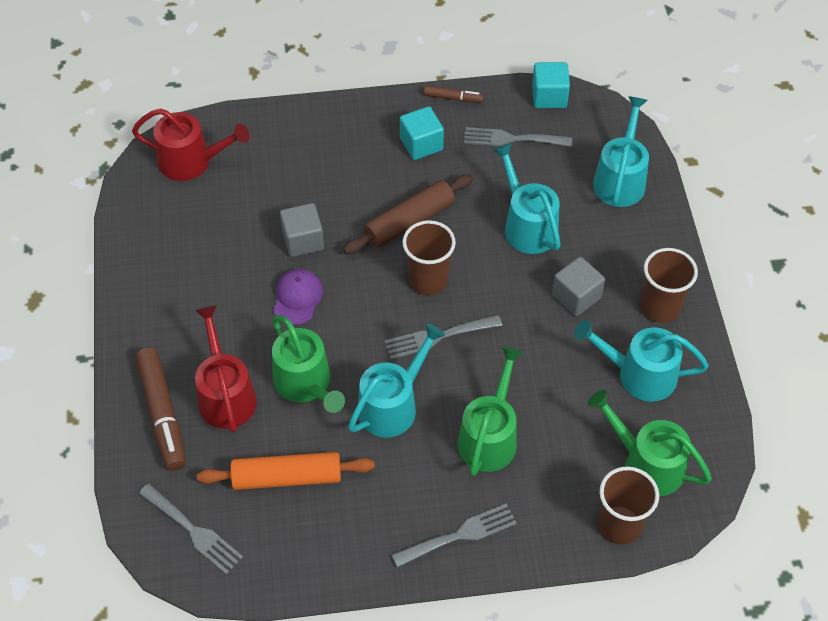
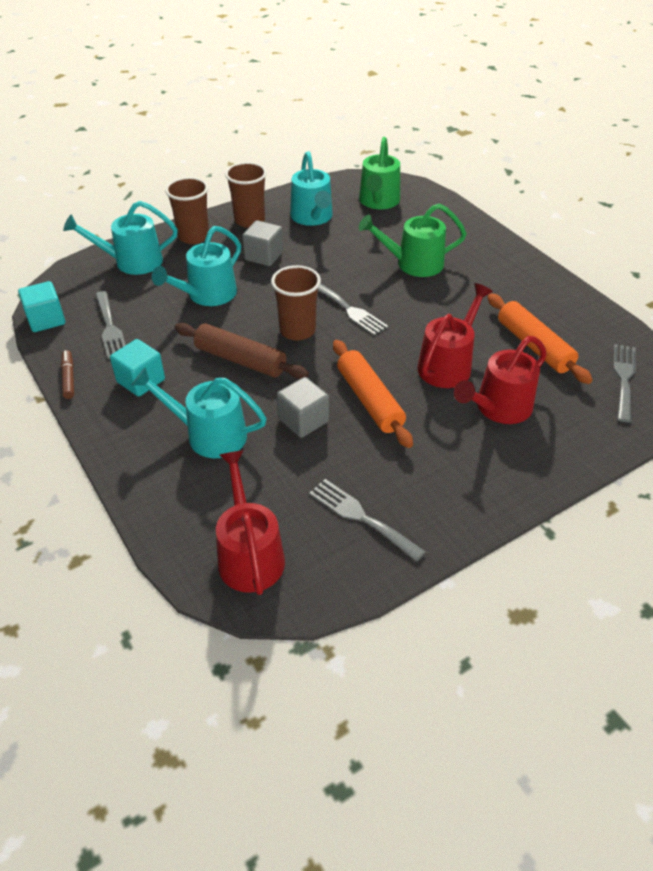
camera: 115 degrees left, 10 degrees down
(162, 414) = (551, 441): brown marker -> none
(297, 298) = (369, 400): purple cap -> orange rolling pin
(306, 383) = (448, 365): green watering can -> red watering can
(392, 405) = (427, 314): turquoise watering can -> turquoise watering can (209, 434)
(459, 535) = (496, 256): grey fork -> grey fork (361, 517)
(619, 525) = (430, 202): brown cup -> brown cup (193, 236)

